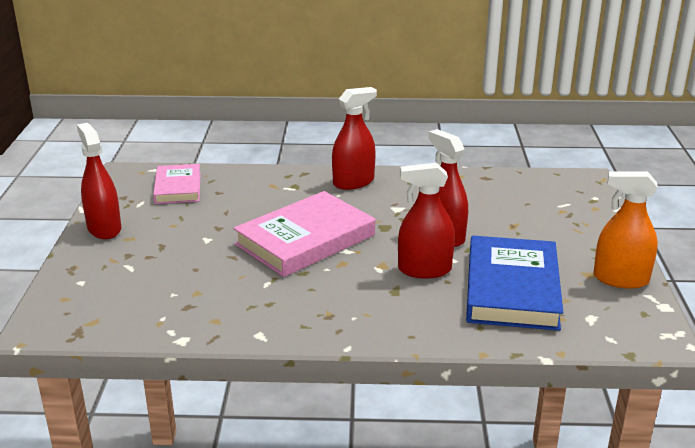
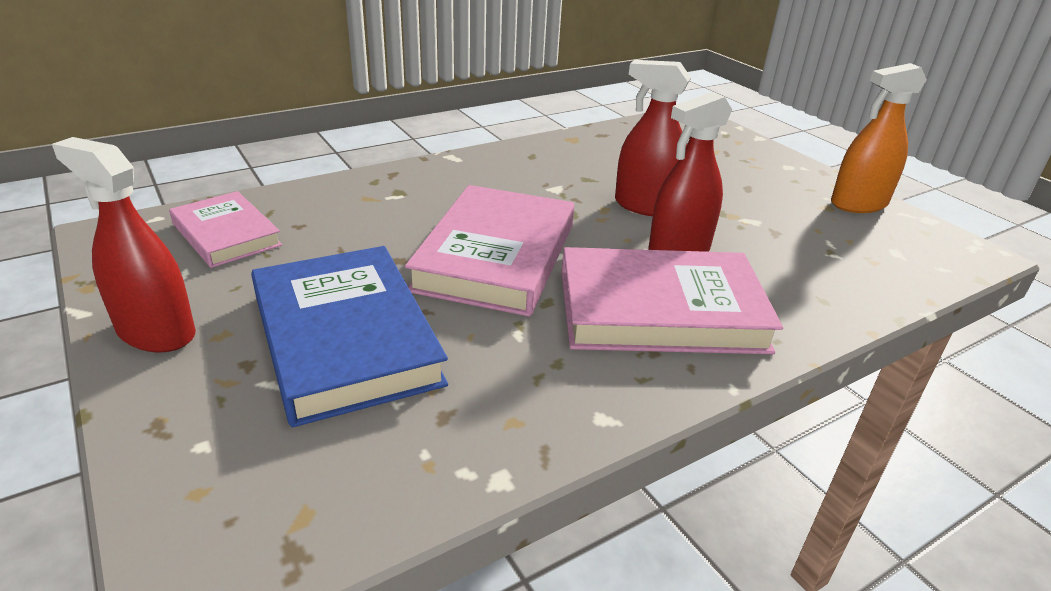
camera: 35 degrees left, 5 degrees up
(353, 182) = (467, 171): red spray bottle -> none
(362, 298) = (660, 310): none -> pink book
(512, 289) = (789, 245): blue book -> blue book (345, 338)

